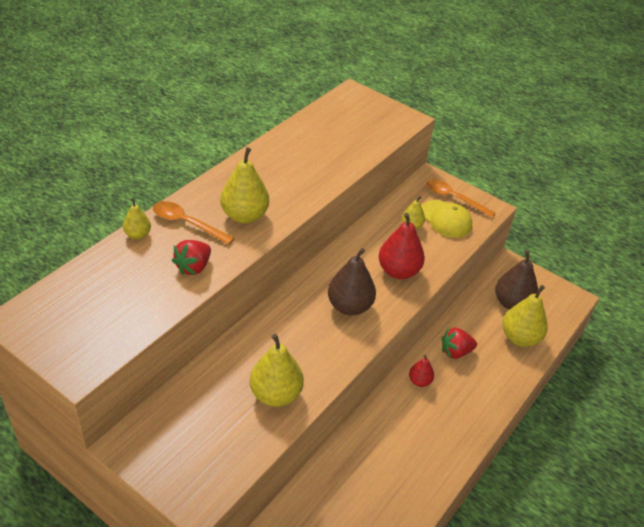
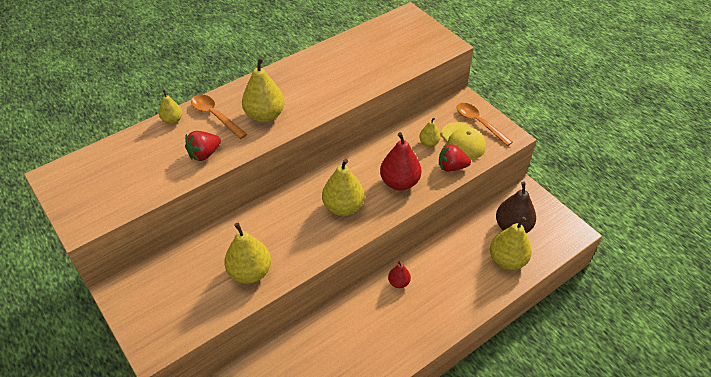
camera: 20 degrees right, 5 degrees up
(349, 306) = (343, 207): brown pear -> yellow pear
(455, 352) = (441, 262): red strawberry -> red strawberry (451, 167)

